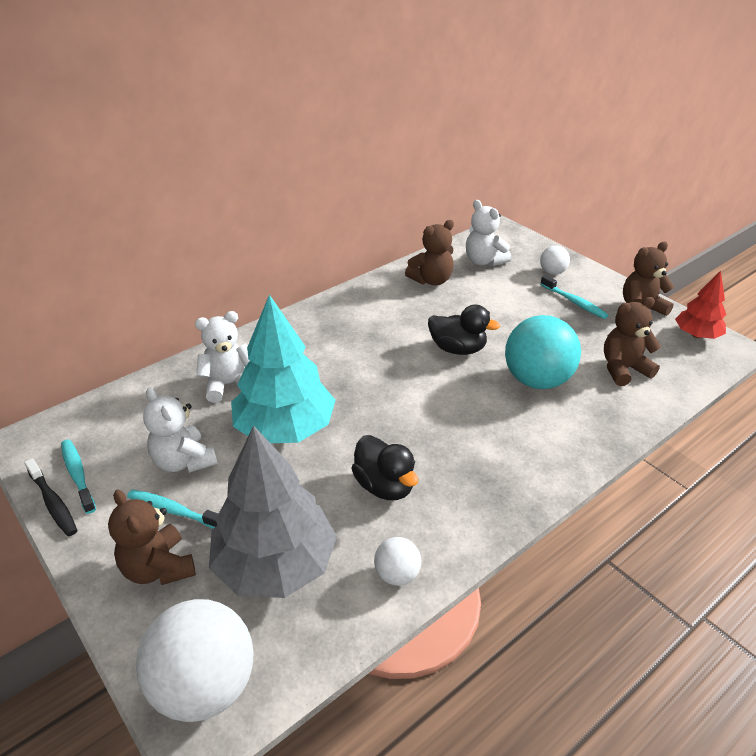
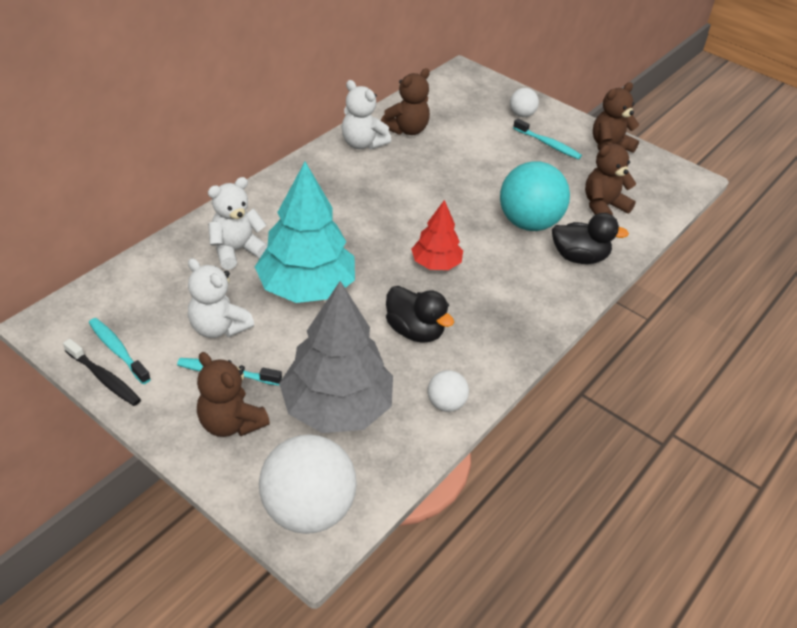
camera: 15 degrees left, 5 degrees up
(458, 349) = (449, 198): black duck -> black duck (579, 257)
(484, 261) = (453, 106): white teddy bear -> white teddy bear (362, 144)
(696, 335) = (662, 169): red tree -> red tree (436, 264)

